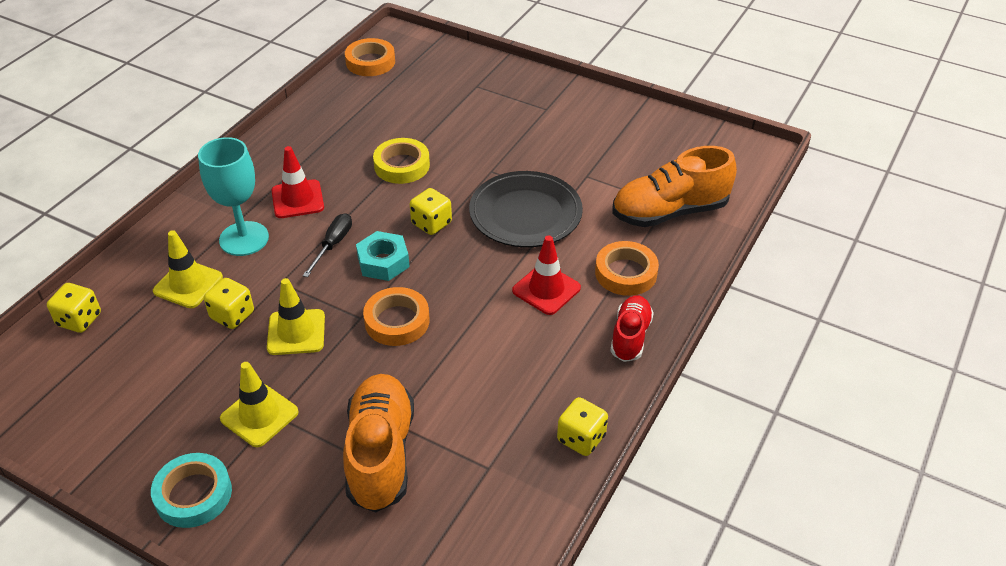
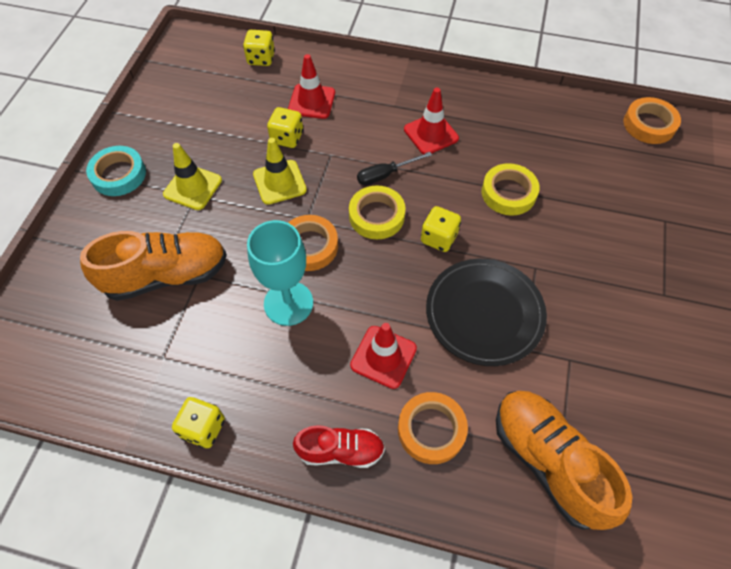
camera: 75 degrees right, 15 degrees up
(188, 284) = (311, 101): yellow traffic cone -> red traffic cone
(244, 239) = (371, 116): turquoise goblet -> turquoise goblet (288, 303)
(333, 244) = (385, 175): black screwdriver -> black screwdriver turned 150 degrees clockwise
(383, 262) = (376, 216): turquoise nut -> yellow tape

